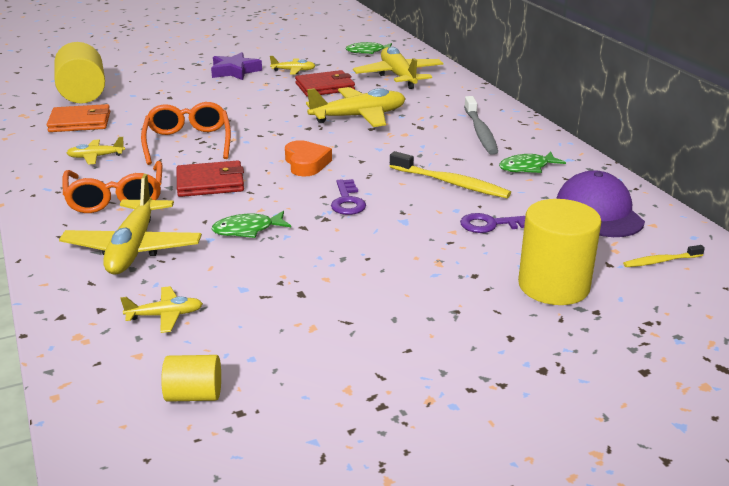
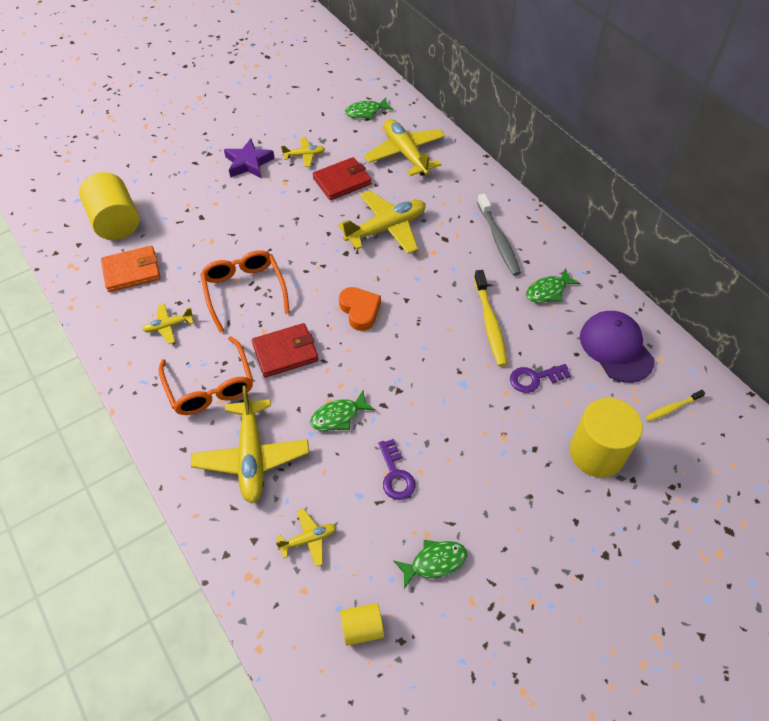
camera: 10 degrees left, 25 degrees up
(312, 350) = (434, 562): none -> green fish
(347, 201) = (410, 363): purple key -> purple key (395, 475)
(451, 183) = (490, 323): yellow toothbrush -> yellow toothbrush turned 60 degrees clockwise

